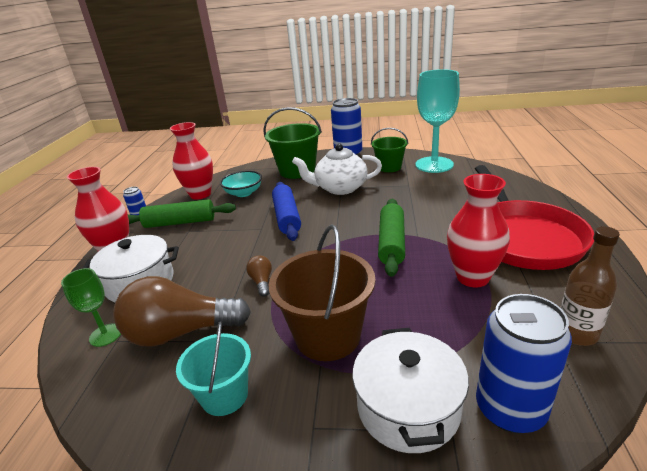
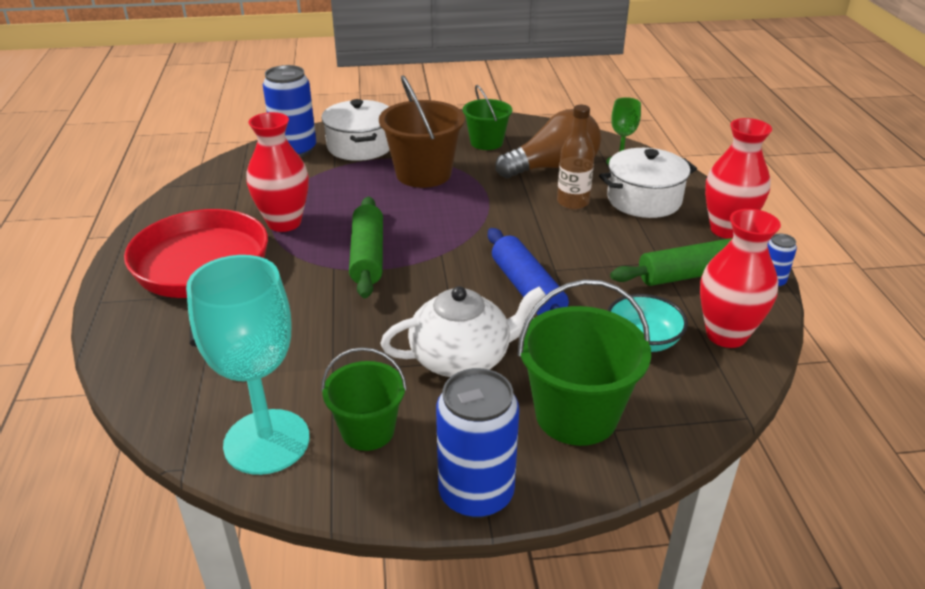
camera: 165 degrees right, 5 degrees up
(224, 395) = (486, 142): turquoise bucket -> green bucket
(262, 282) = (507, 207): brown light bulb -> none
(576, 333) = (220, 187): brown bottle -> brown bottle (573, 202)

